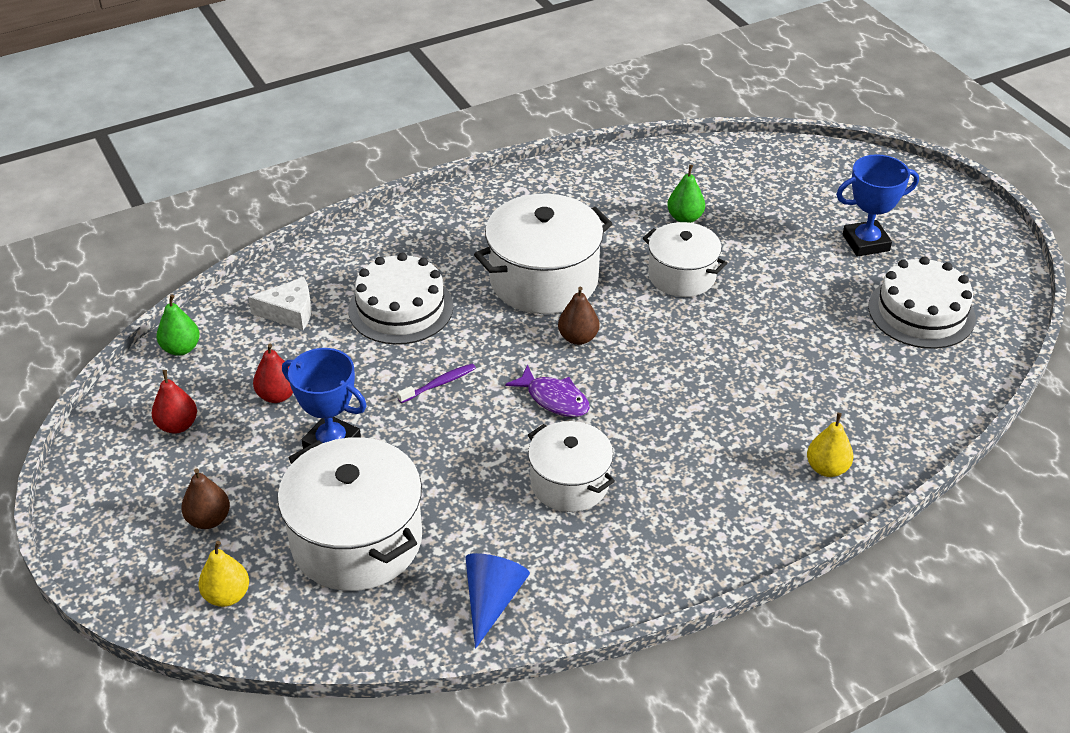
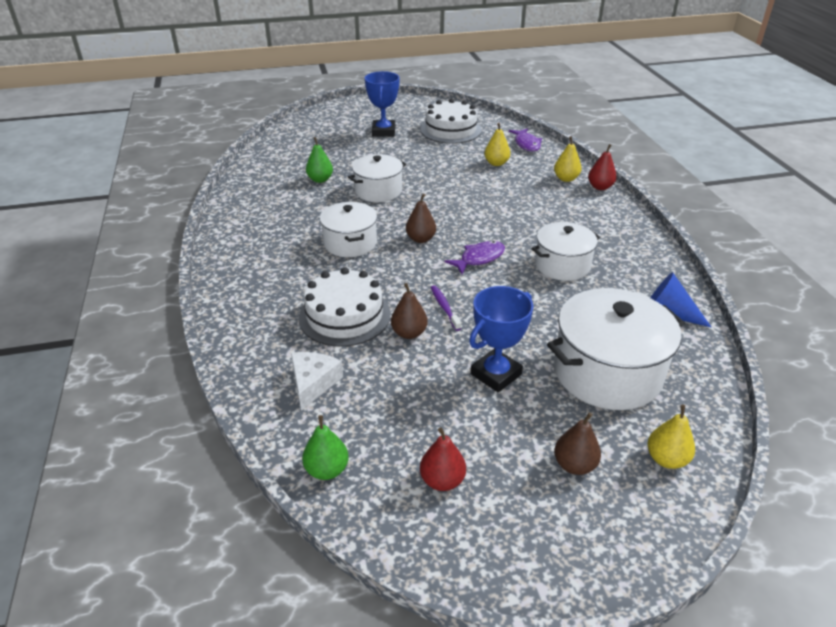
camera: 75 degrees left, 5 degrees down
(277, 395) = (424, 403): red pear -> red pear (600, 187)
(384, 363) = (409, 333): none -> brown pear
(543, 280) = (350, 243): white pot -> white pot, size x0.63
(833, 381) = (496, 163): none -> yellow pear
(926, 408) = (526, 144): none -> purple fish

